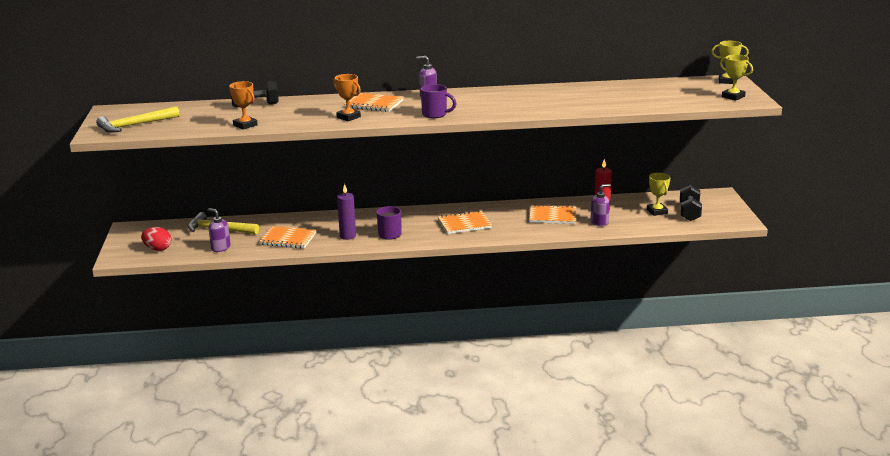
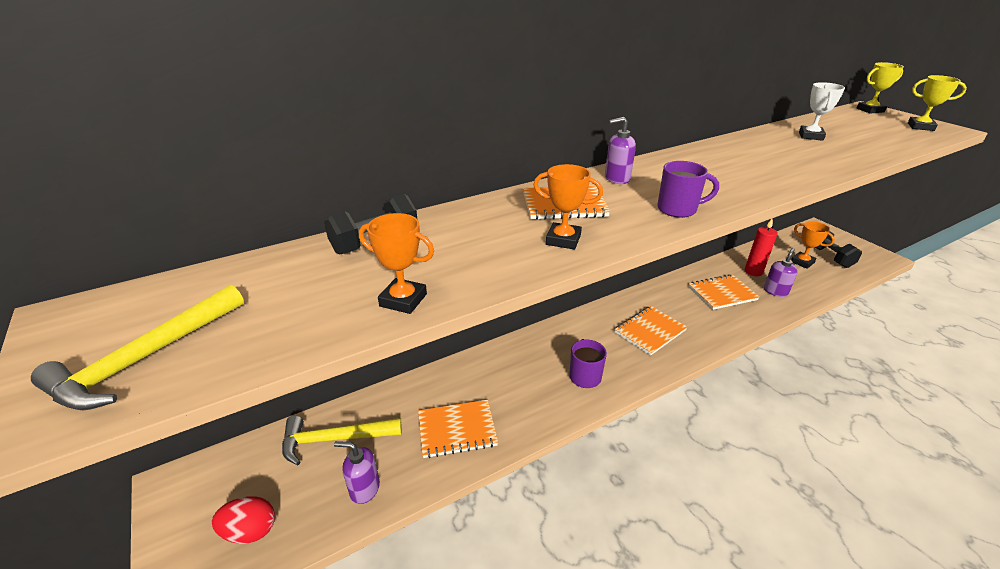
camera: 25 degrees left, 10 degrees up
(348, 236) = (534, 397): purple candle -> none
(622, 91) = (810, 136): none -> white trophy
(657, 211) = (802, 262): yellow trophy -> orange trophy

